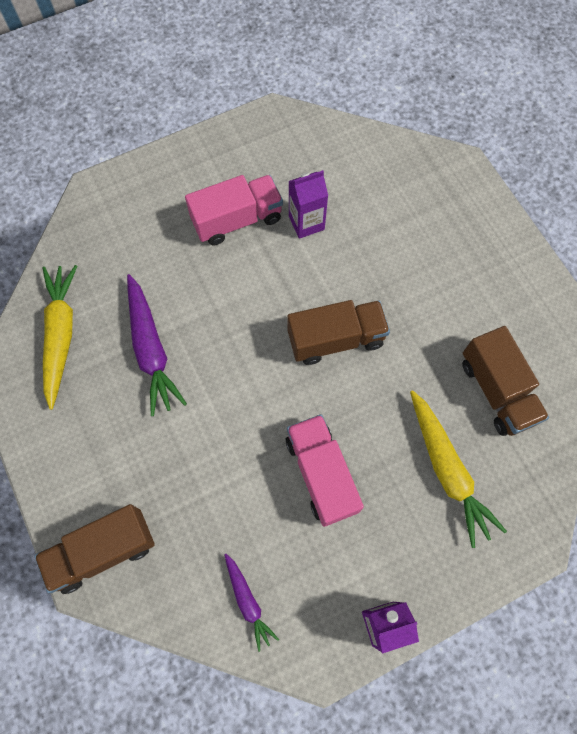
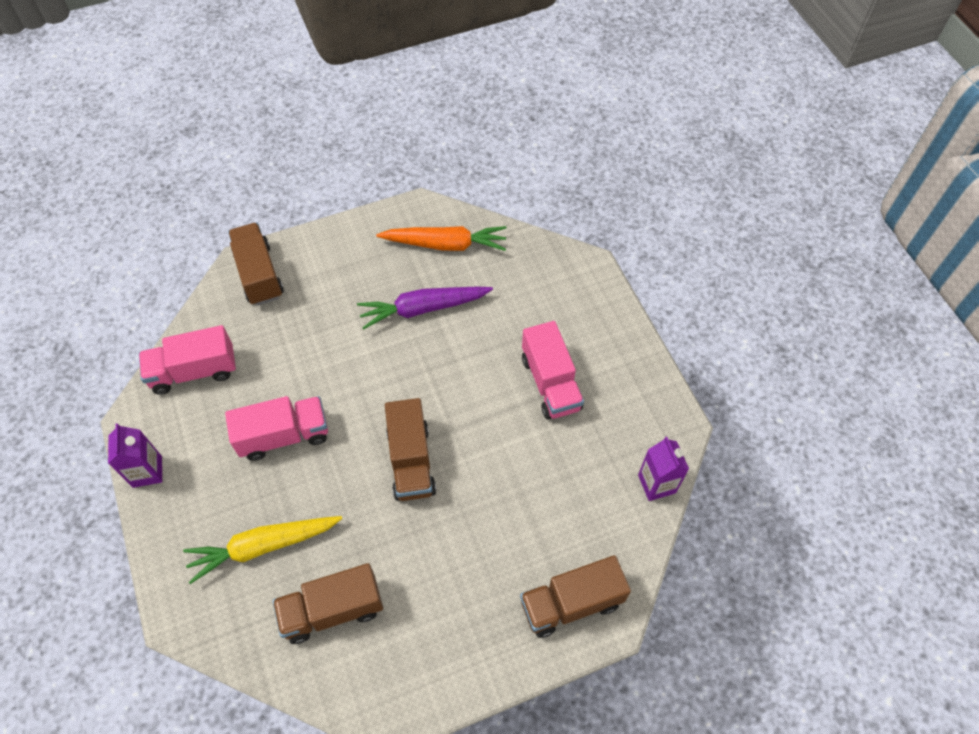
camera: 95 degrees right, 10 degrees down
(61, 336) = (445, 244): yellow carrot -> orange carrot
(247, 601) = (194, 371): purple carrot -> pink truck
(306, 223) = (543, 446): purple carton -> purple carton (656, 484)
(451, 194) = (571, 603): none -> brown truck

